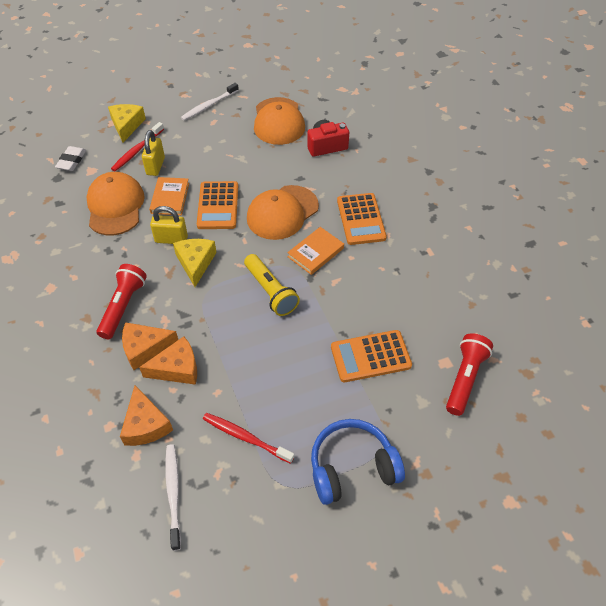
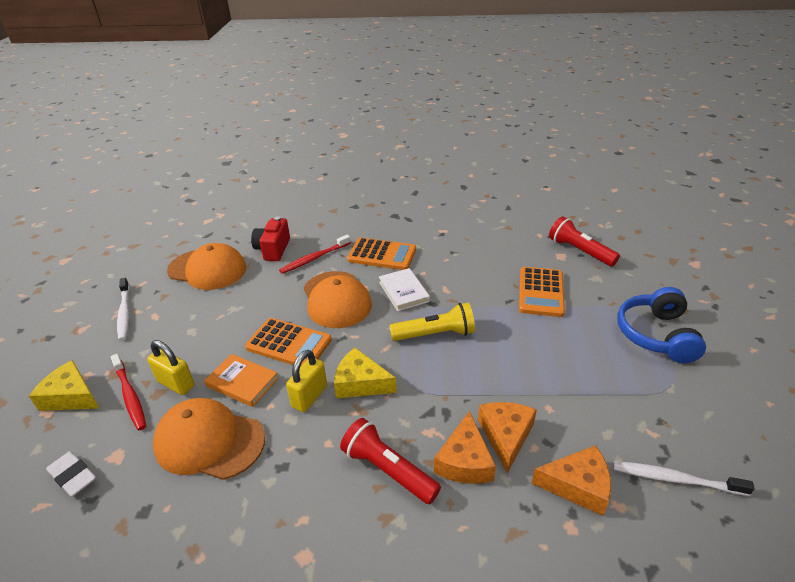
camera: 65 degrees left, 15 degrees down
(245, 437) = (611, 399): red toothbrush -> red toothbrush (314, 258)
(315, 252) = (403, 292): orange book -> white book

